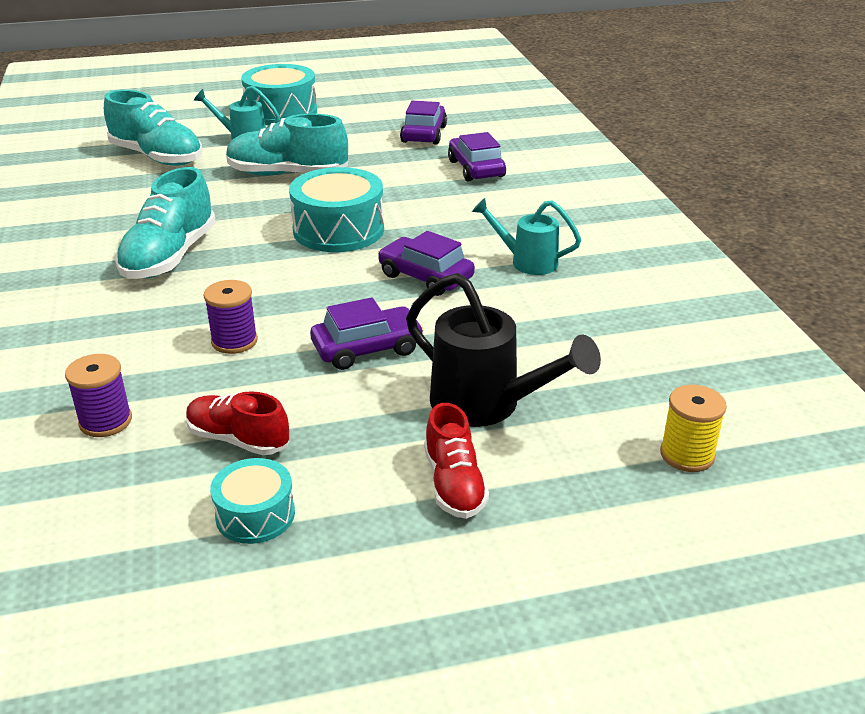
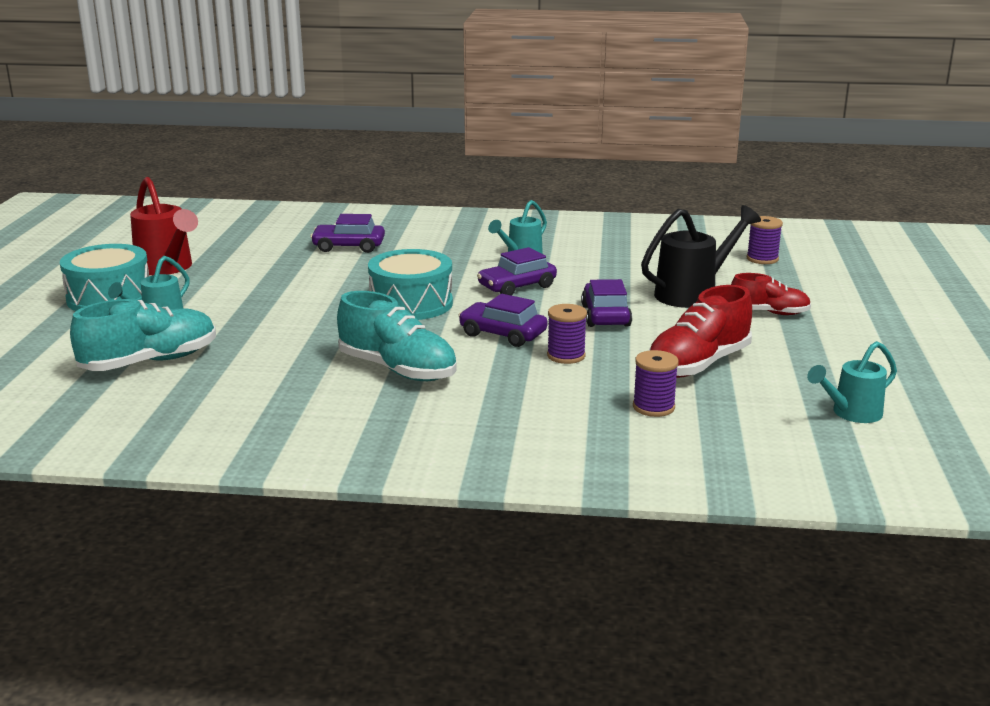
camera: 70 degrees left, 10 degrees down
(108, 599) = (851, 413): none -> turquoise watering can
(238, 439) = (698, 365): red shoe -> red shoe, size x1.61
(255, 515) = (781, 366): turquoise drum -> none
(287, 174) = (274, 310): turquoise shoe -> none
(360, 114) = (167, 268): none -> red watering can
(424, 134) = (253, 252): purple car -> purple car (502, 334)
(687, 455) = (762, 259): yellow spool -> purple spool

